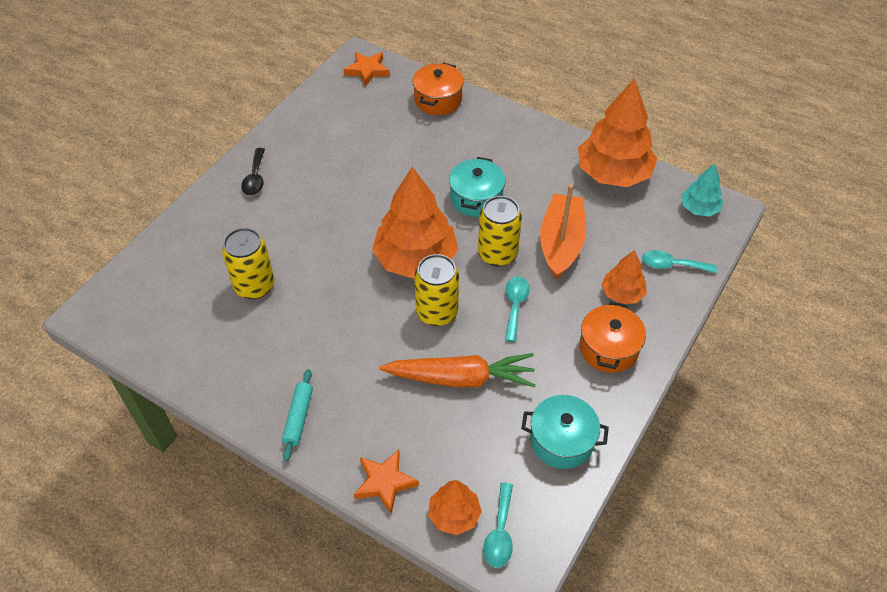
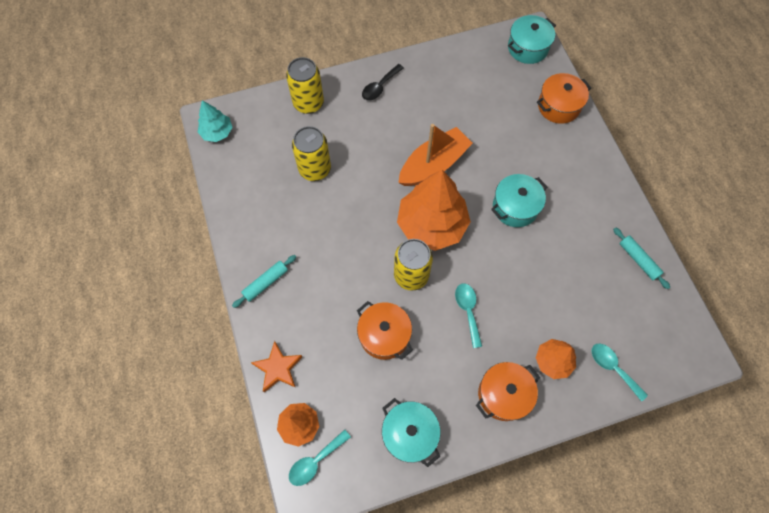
camera: 40 degrees right, 15 degrees up
(367, 71) = (527, 48): orange star -> turquoise pot
(460, 378) = (384, 335): orange carrot -> orange pot
(497, 254) = (491, 262): yellow can -> yellow can (308, 103)
(515, 305) = (468, 311): turquoise spoon -> turquoise spoon turned 60 degrees counterclockwise
(561, 243) = (544, 287): orange boat -> orange boat (433, 164)
(613, 173) = (638, 260): orange tree -> turquoise rolling pin
(699, 208) = (681, 338): turquoise tree -> turquoise tree (217, 132)

